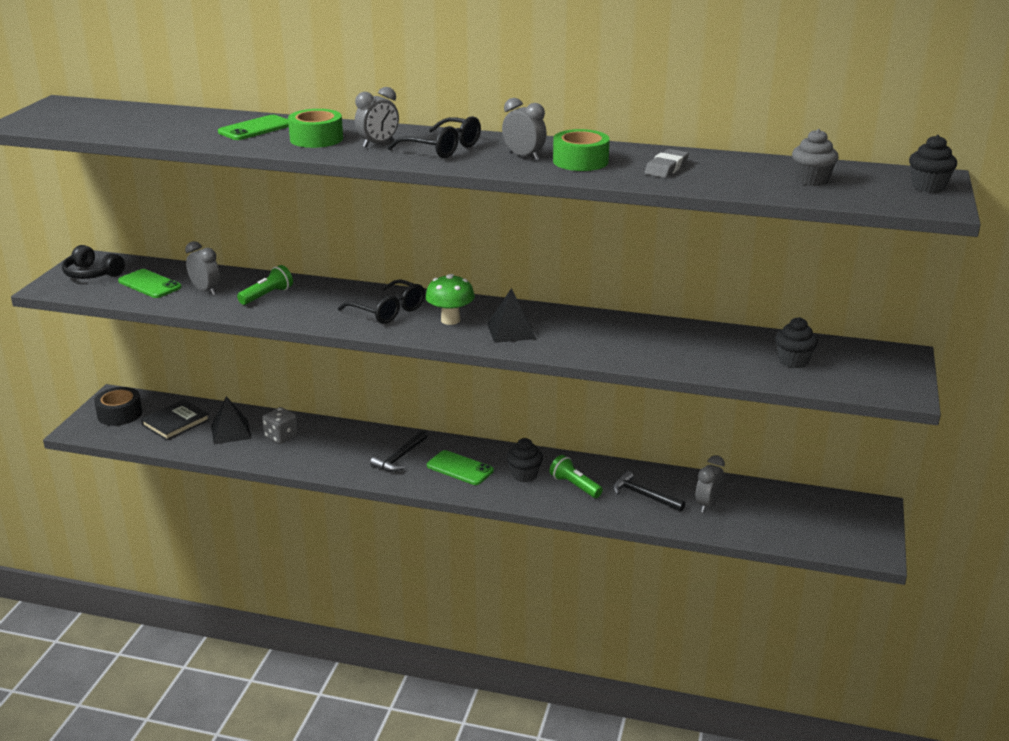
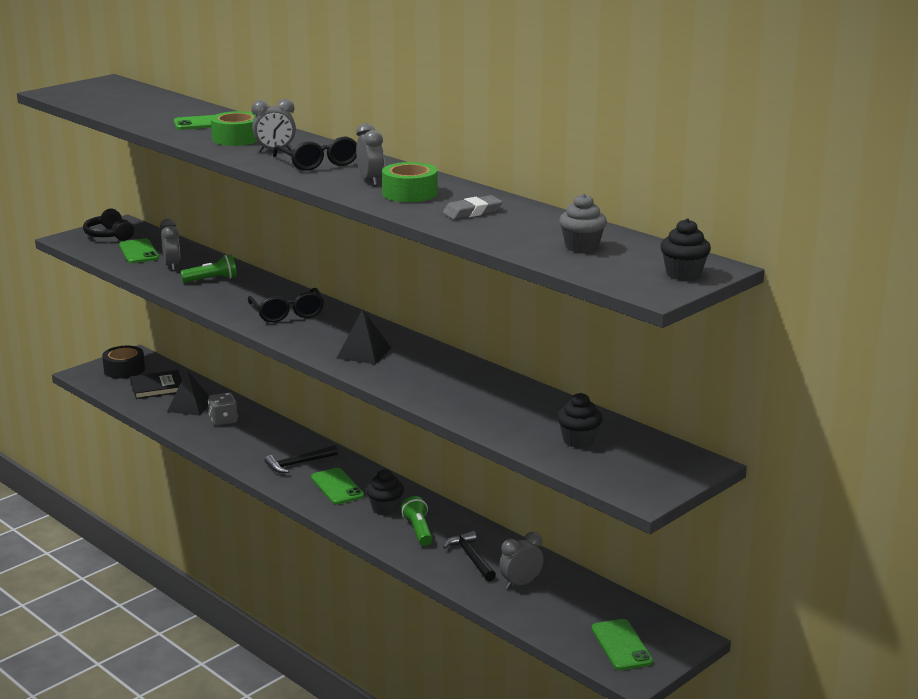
camera: 30 degrees right, 5 degrees down
(450, 320) = (326, 332): green mushroom -> none
(838, 530) = (621, 645): none -> green phone

